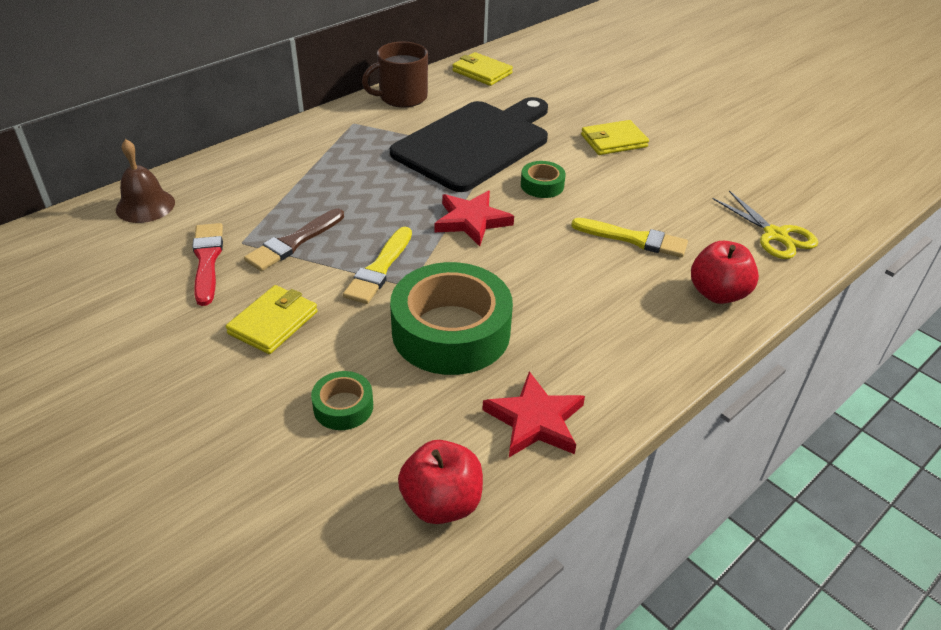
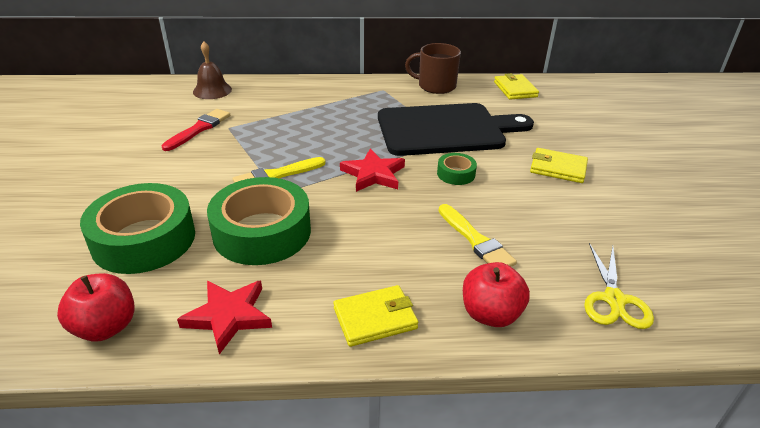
camera: 40 degrees right, 5 degrees down
(273, 322) = (180, 176): yellow wallet -> yellow wallet (375, 318)
(293, 242) = (253, 139): brown brush -> none
(343, 407) = (144, 239): green tape -> green tape, size x2.19

